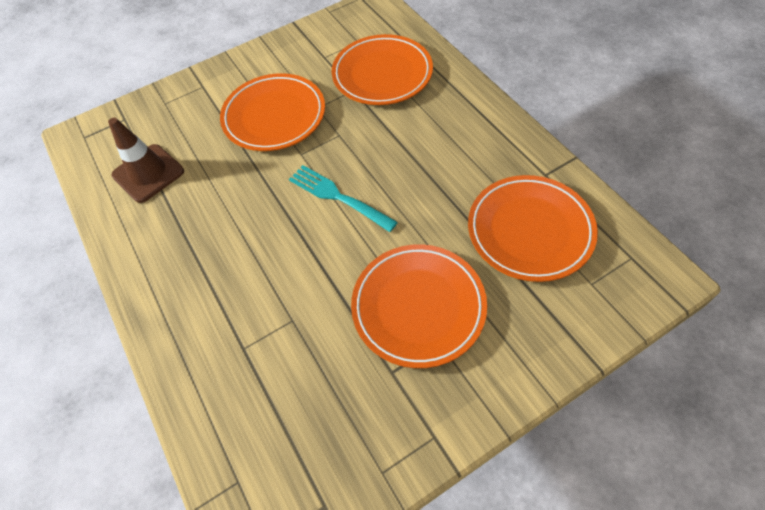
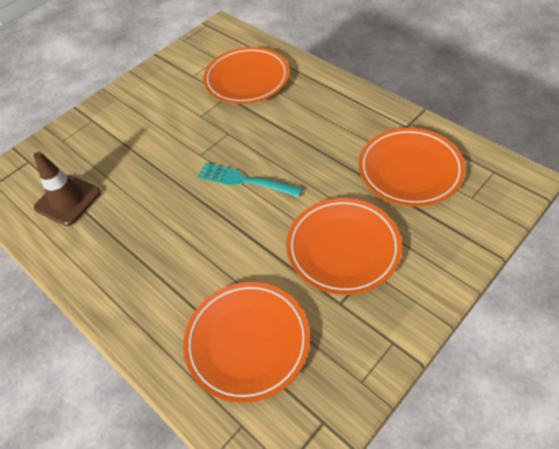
camera: 15 degrees left, 5 degrees down
(274, 116) = (166, 130): orange plate -> orange plate (247, 342)

